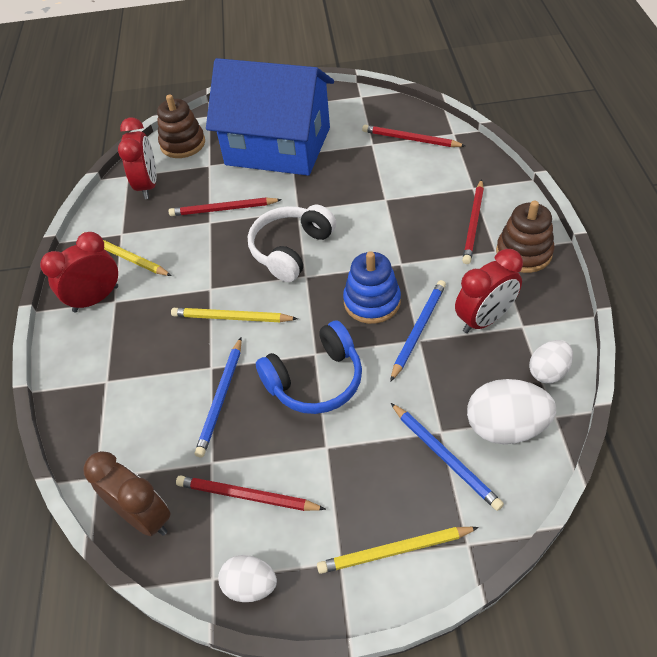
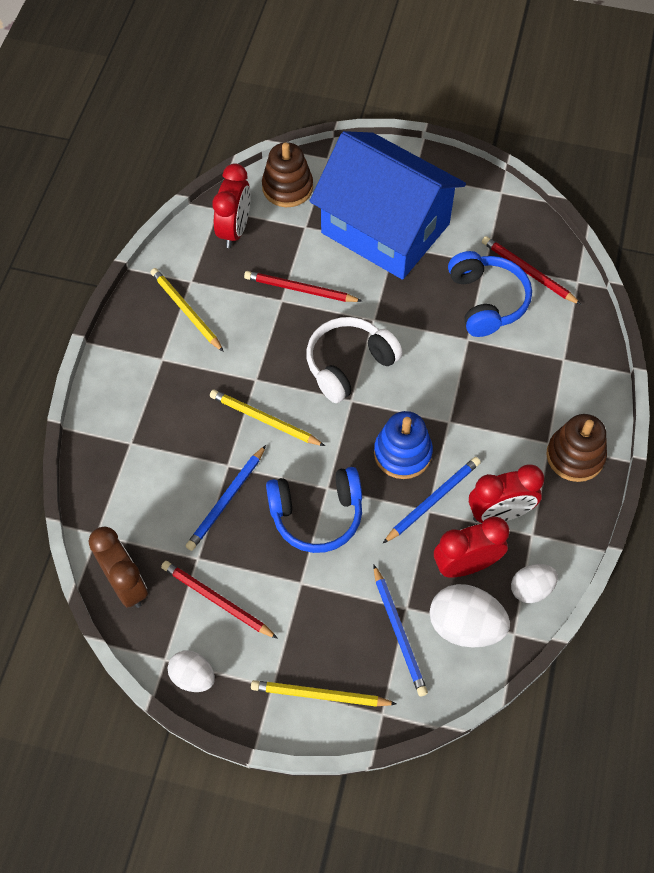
camera: 15 degrees right, 10 degrees up
(96, 299) = (145, 349): red clock -> red clock (466, 565)
(387, 168) = (486, 301): none -> blue headphones
(474, 223) = (542, 403): red pencil -> none

